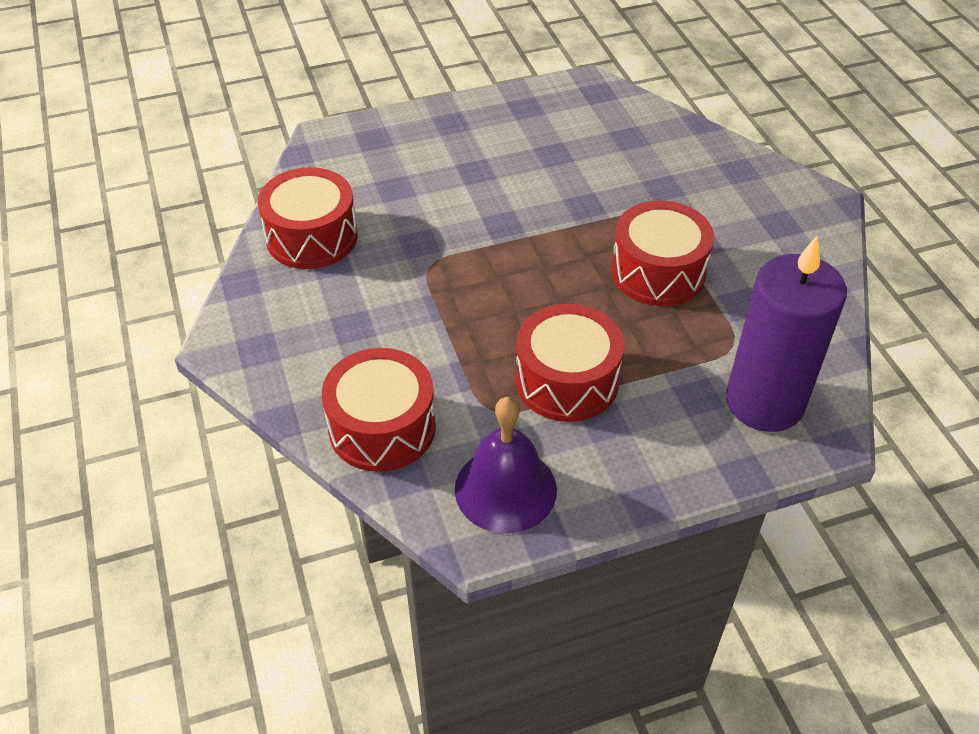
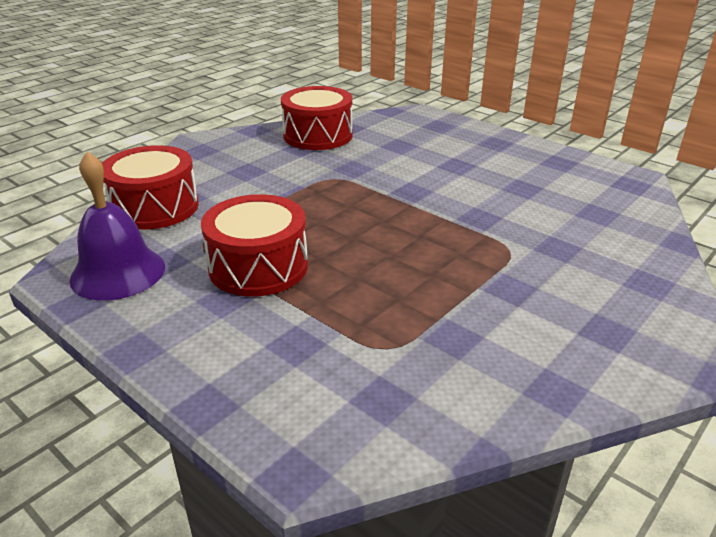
camera: 60 degrees right, 15 degrees down
(658, 272) = (440, 275): red drum -> none
(764, 402) = (320, 392): purple candle -> none

